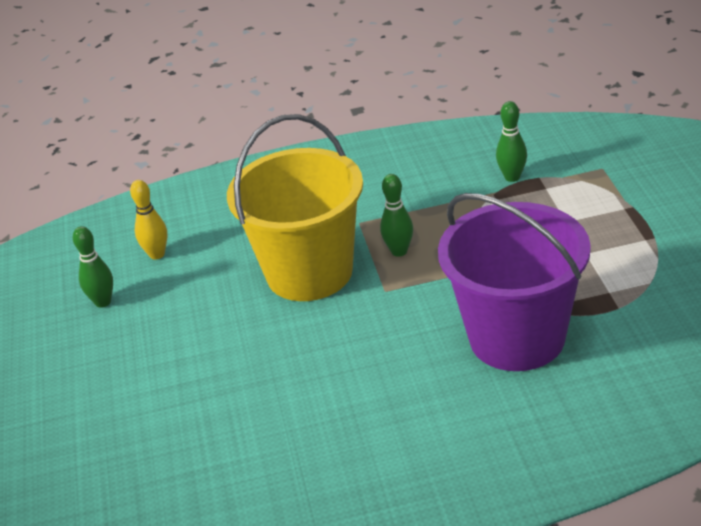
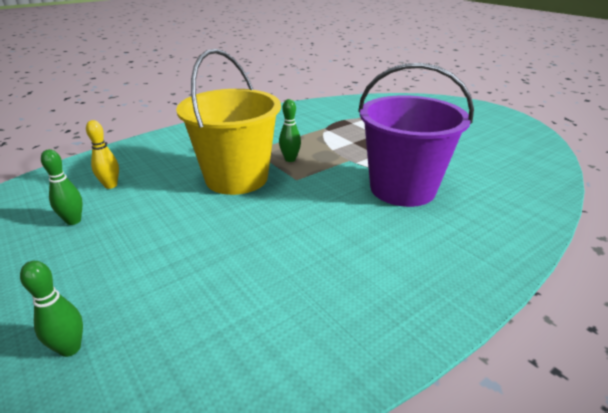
camera: 30 degrees left, 5 degrees down
(512, 177) = (329, 121): green bowling pin -> green bowling pin (70, 348)

